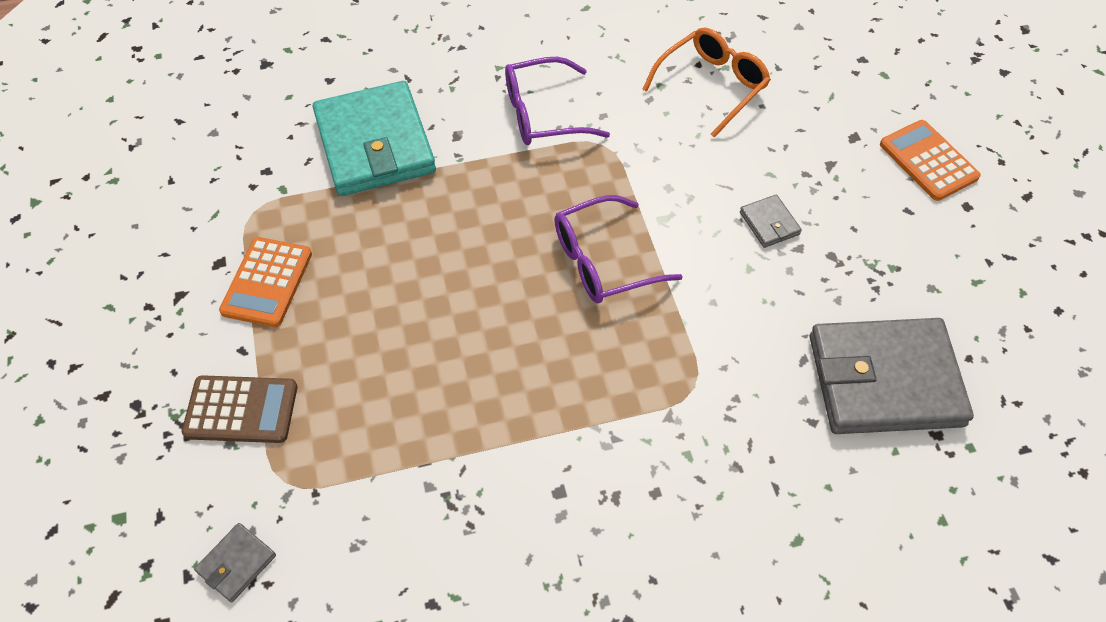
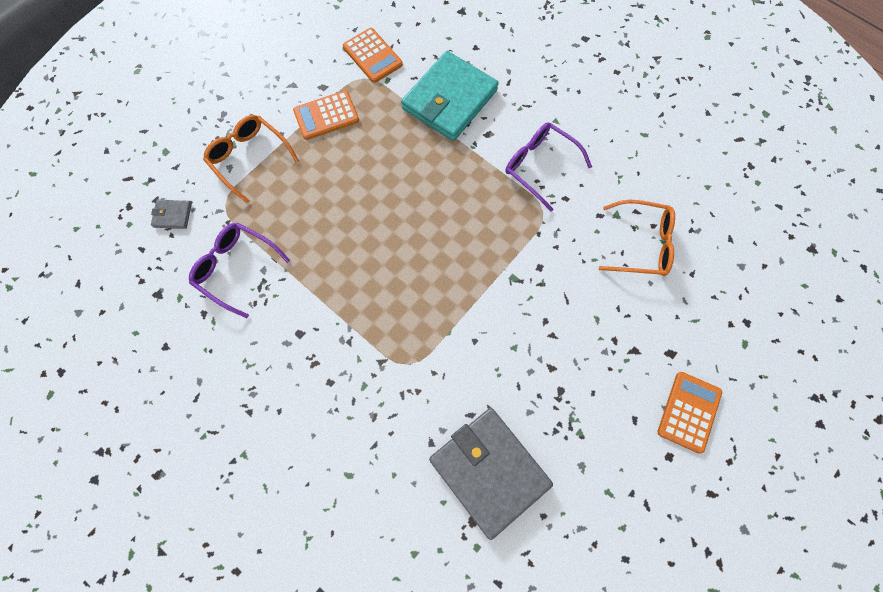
camera: 55 degrees right, 15 degrees up
(231, 184) = (372, 56): none -> orange calculator
(241, 410) = (249, 158): brown calculator -> orange glasses
(603, 261) = (459, 265): purple glasses -> purple glasses (236, 268)
(769, 223) = (557, 340): grey wallet -> none

